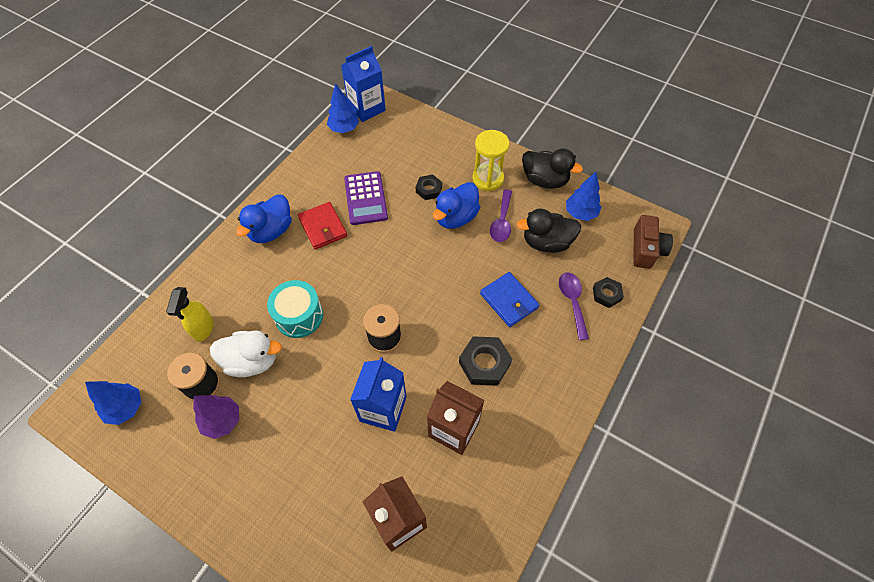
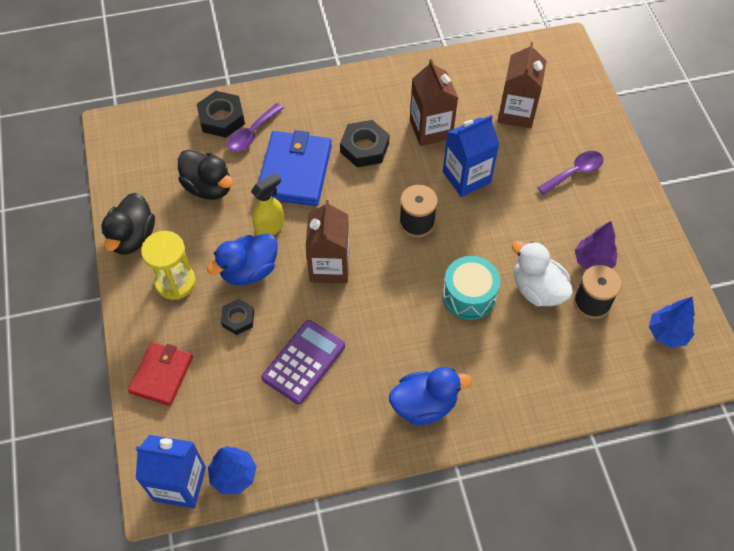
camera: 135 degrees left, 0 degrees up
(203, 329) = (560, 352): yellow spray bottle -> yellow spray bottle (270, 227)
(323, 227) = (373, 365): red wallet -> red wallet (161, 375)
(411, 259) = (329, 266): none -> brown carton
(456, 217) = (249, 270): blue duck -> blue duck turned 150 degrees clockwise
(501, 221) = (218, 233): purple spoon -> purple spoon (574, 172)
(509, 301) = (295, 171): blue wallet -> blue wallet, size x1.55
(544, 180) = (132, 237): black duck -> black duck turned 150 degrees counterclockwise
(580, 213) = (149, 185): blue tree -> none
(606, 294) = (221, 118): black nut -> black nut, size x1.59
(646, 249) = (147, 121): brown camera -> none

